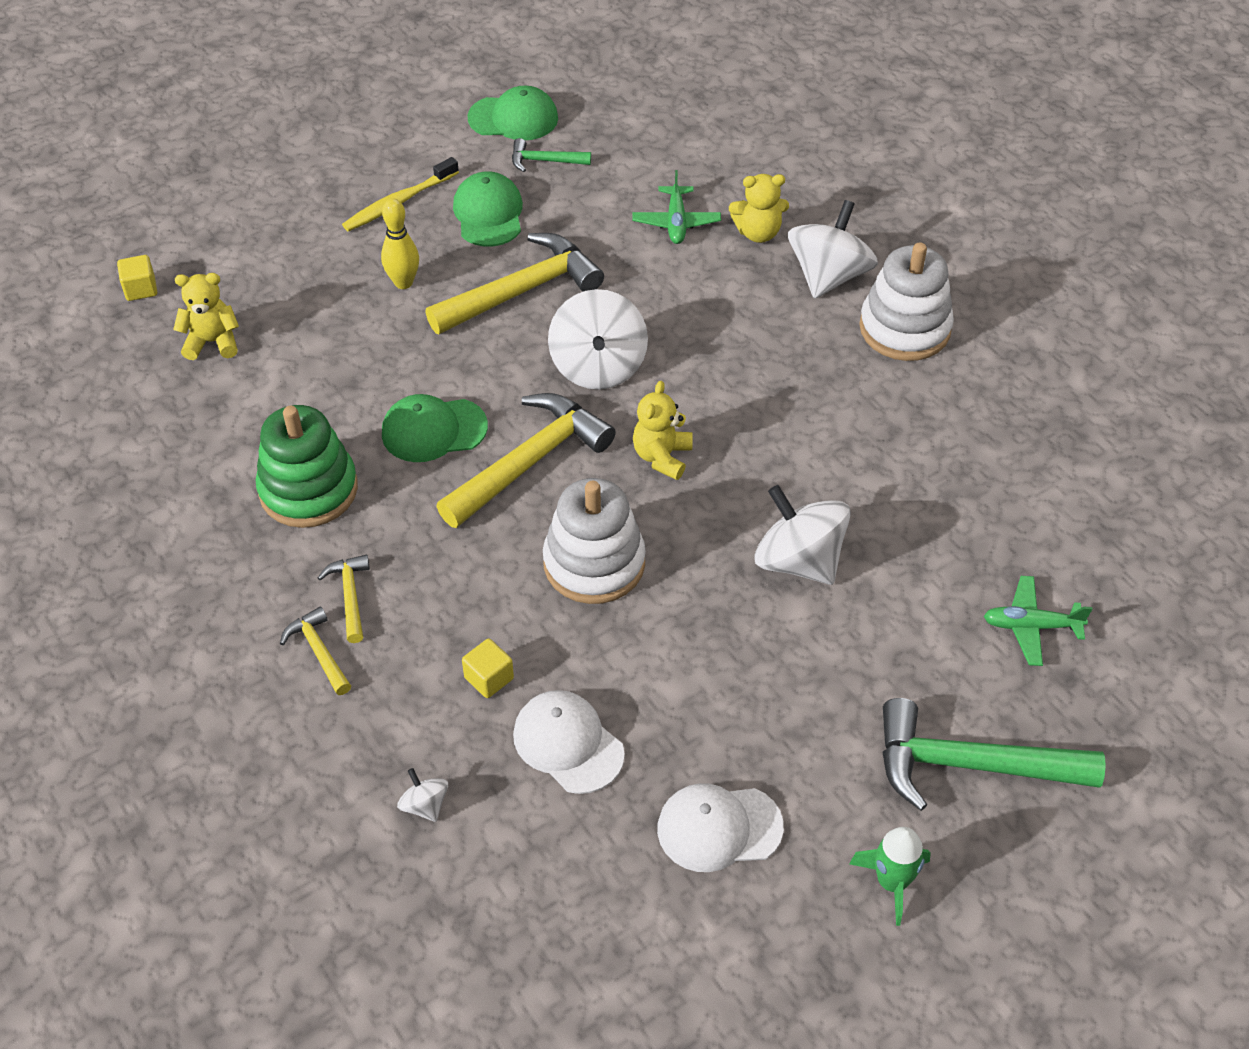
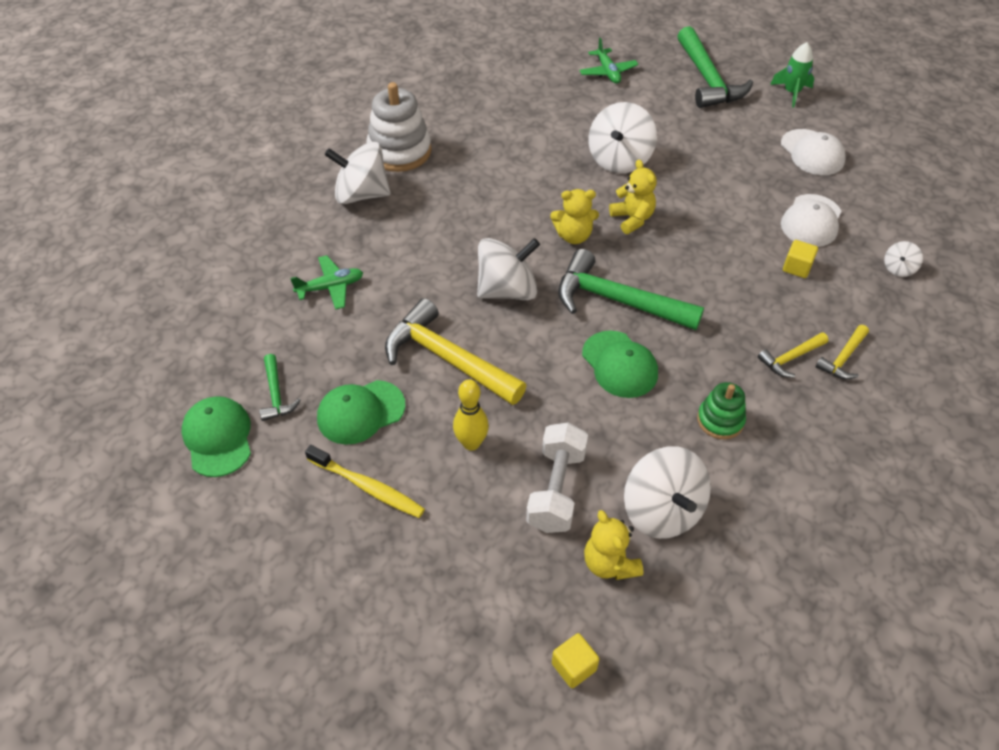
camera: 110 degrees left, 0 degrees up
(238, 399) = (662, 511): none -> white spinning top
(308, 489) = (720, 420): green stacking toy -> green stacking toy, size x0.57
(312, 329) = (556, 489): none -> white dumbbell
(530, 462) = (617, 300): yellow hammer -> green hammer
(594, 563) = (680, 245): white stacking toy -> none
(758, 233) = (327, 239): yellow teddy bear -> yellow teddy bear (632, 219)

